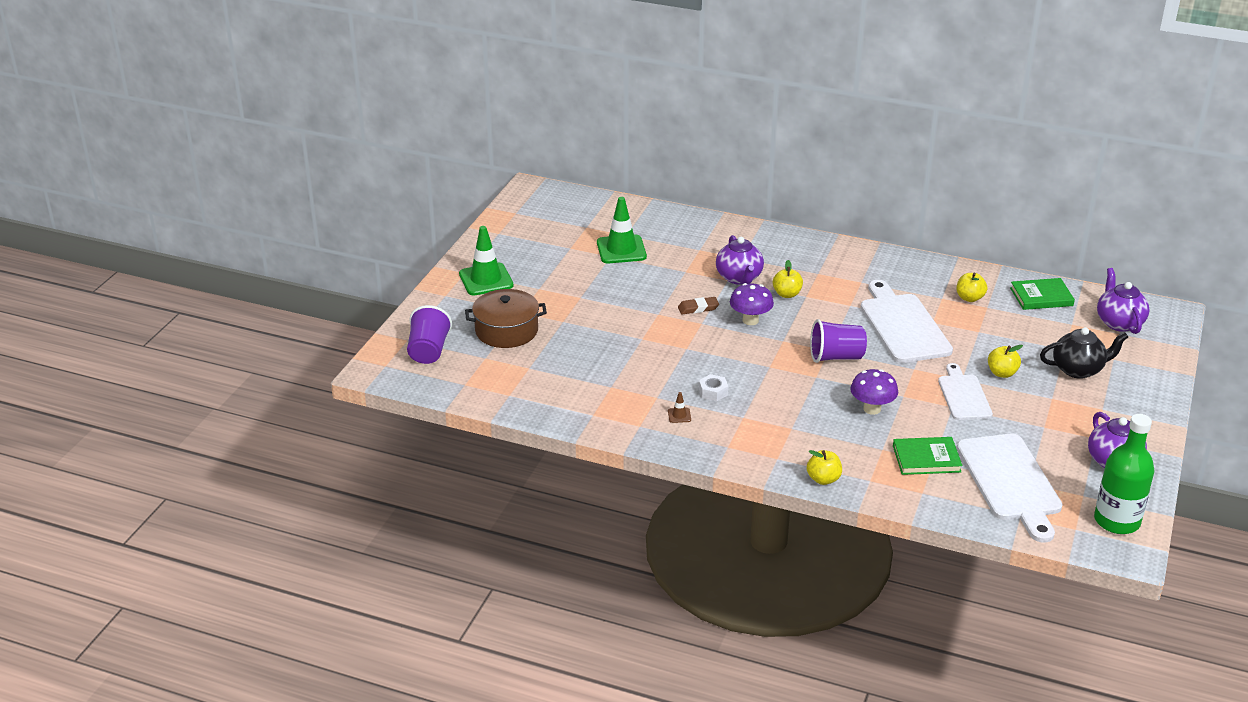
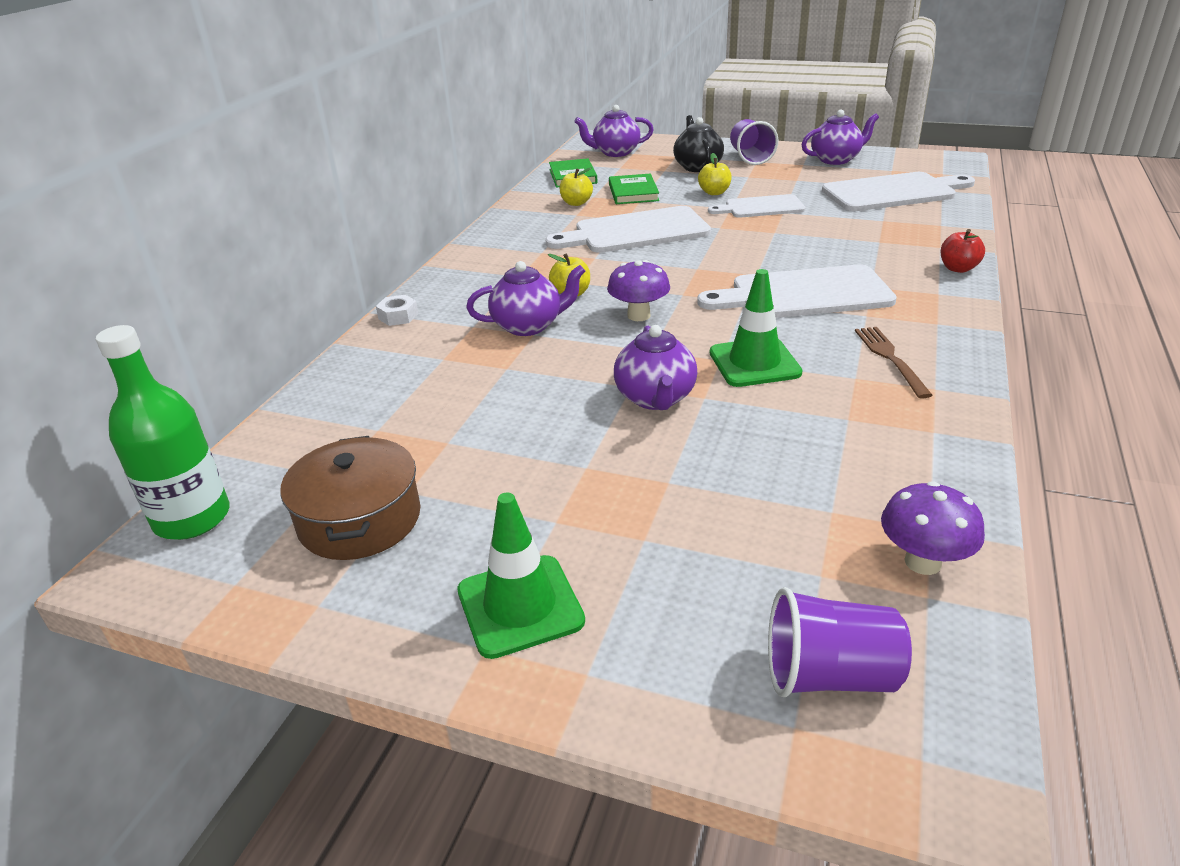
camera: 90 degrees left, 0 degrees up
(506, 331) = (716, 553): brown pot -> brown pot (359, 519)
(621, 250) = (428, 431): green traffic cone -> green traffic cone (754, 363)
(643, 321) = (655, 398): none -> purple teapot
(679, 415) = (890, 358): brown traffic cone -> brown fork
(698, 308) = (611, 354): brown eraser -> none
(713, 392) = (821, 336): white nut -> white nut (398, 316)
(779, 394) = (804, 294): none -> white cutting board
(823, 479) = (958, 268): yellow apple -> red apple
(836, 357) = (710, 264): purple cup -> purple cup (750, 157)
(872, 409) = (807, 246): purple mushroom -> purple mushroom (922, 562)
(926, 459) = (882, 223): green book -> green book (633, 192)
(1117, 521) = (919, 161): green bottle -> green bottle (192, 518)

